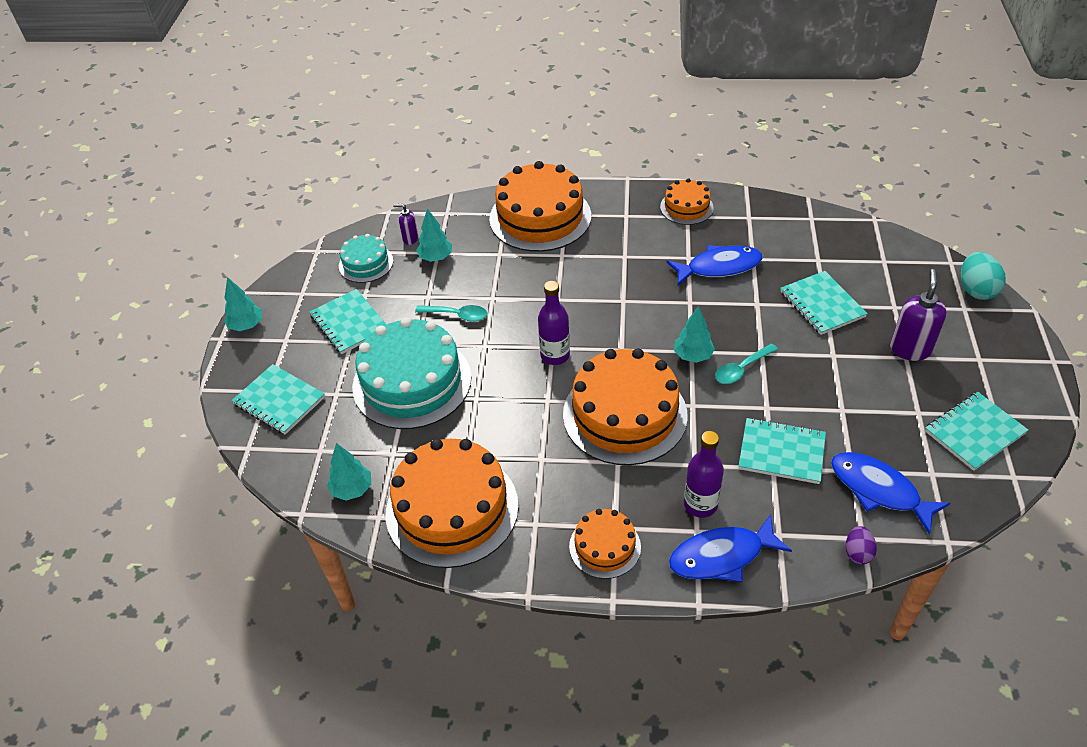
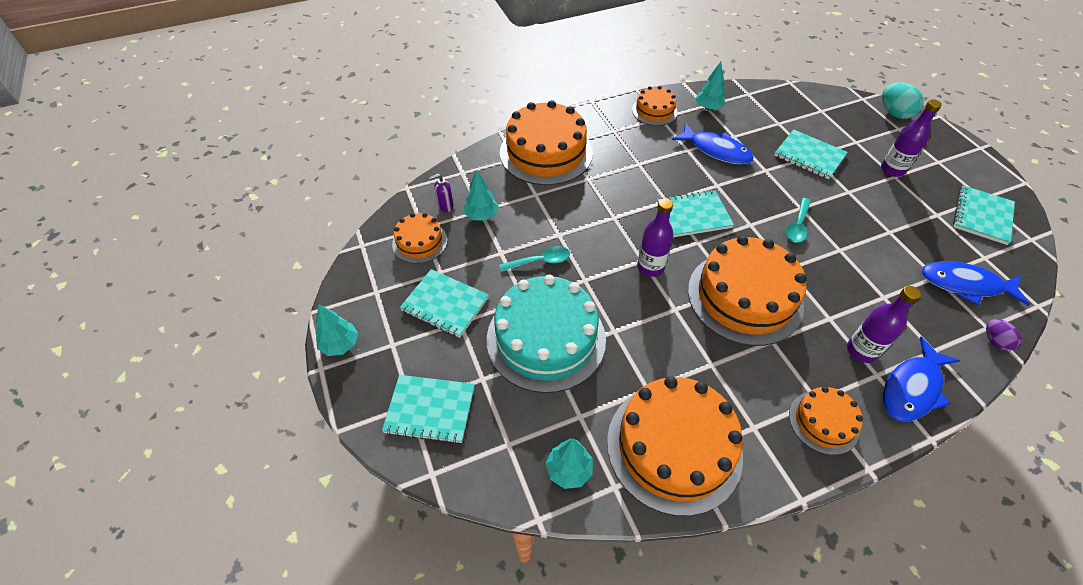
camera: 30 degrees left, 5 degrees up
(366, 263) = (420, 242): turquoise cake -> orange cake
(693, 355) = (755, 228): turquoise tree -> turquoise tree (708, 107)
(719, 267) = (716, 150): blue fish -> blue fish turned 75 degrees clockwise
(781, 452) = (879, 282): turquoise notebook -> turquoise notebook (693, 215)
(910, 349) = (892, 170): purple soap dispenser -> purple bottle

